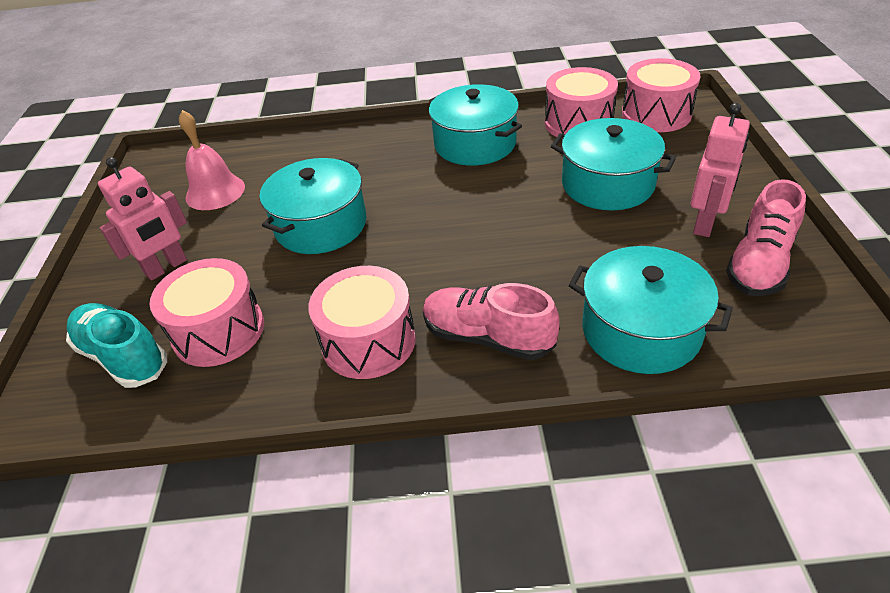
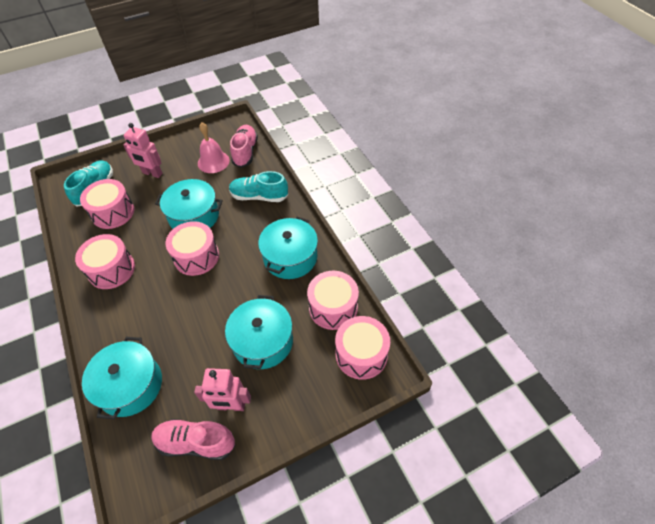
camera: 65 degrees right, 10 degrees up
(337, 156) = (259, 196): none -> turquoise shoe
(412, 230) = (196, 256): none -> pink drum
(487, 337) = (119, 316): pink shoe -> pink shoe (245, 152)

